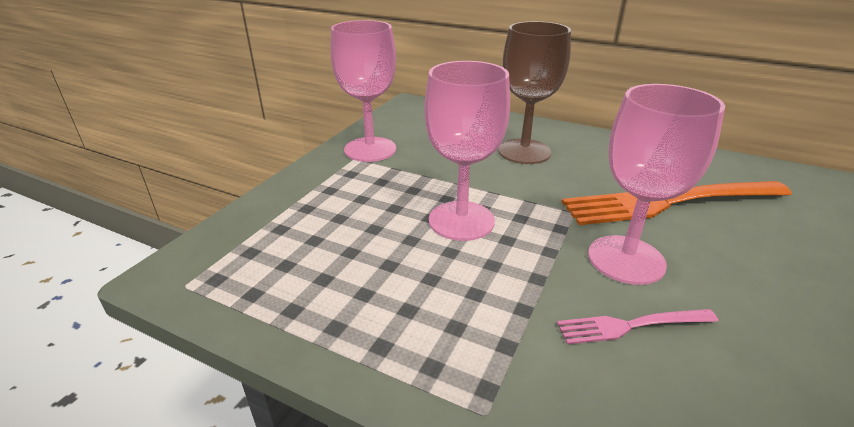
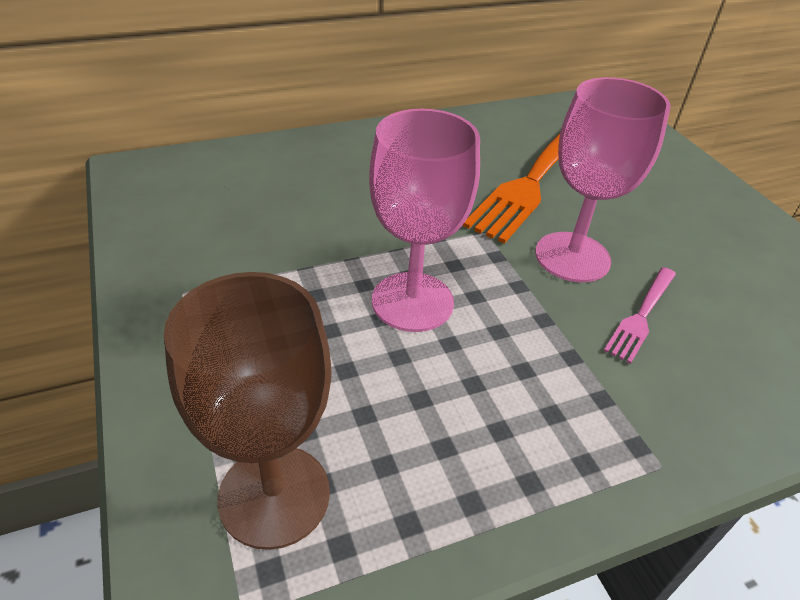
camera: 50 degrees left, 10 degrees up
(370, 149) = (183, 268): pink goblet -> none
(524, 151) = (357, 181): brown goblet -> brown goblet (274, 495)

